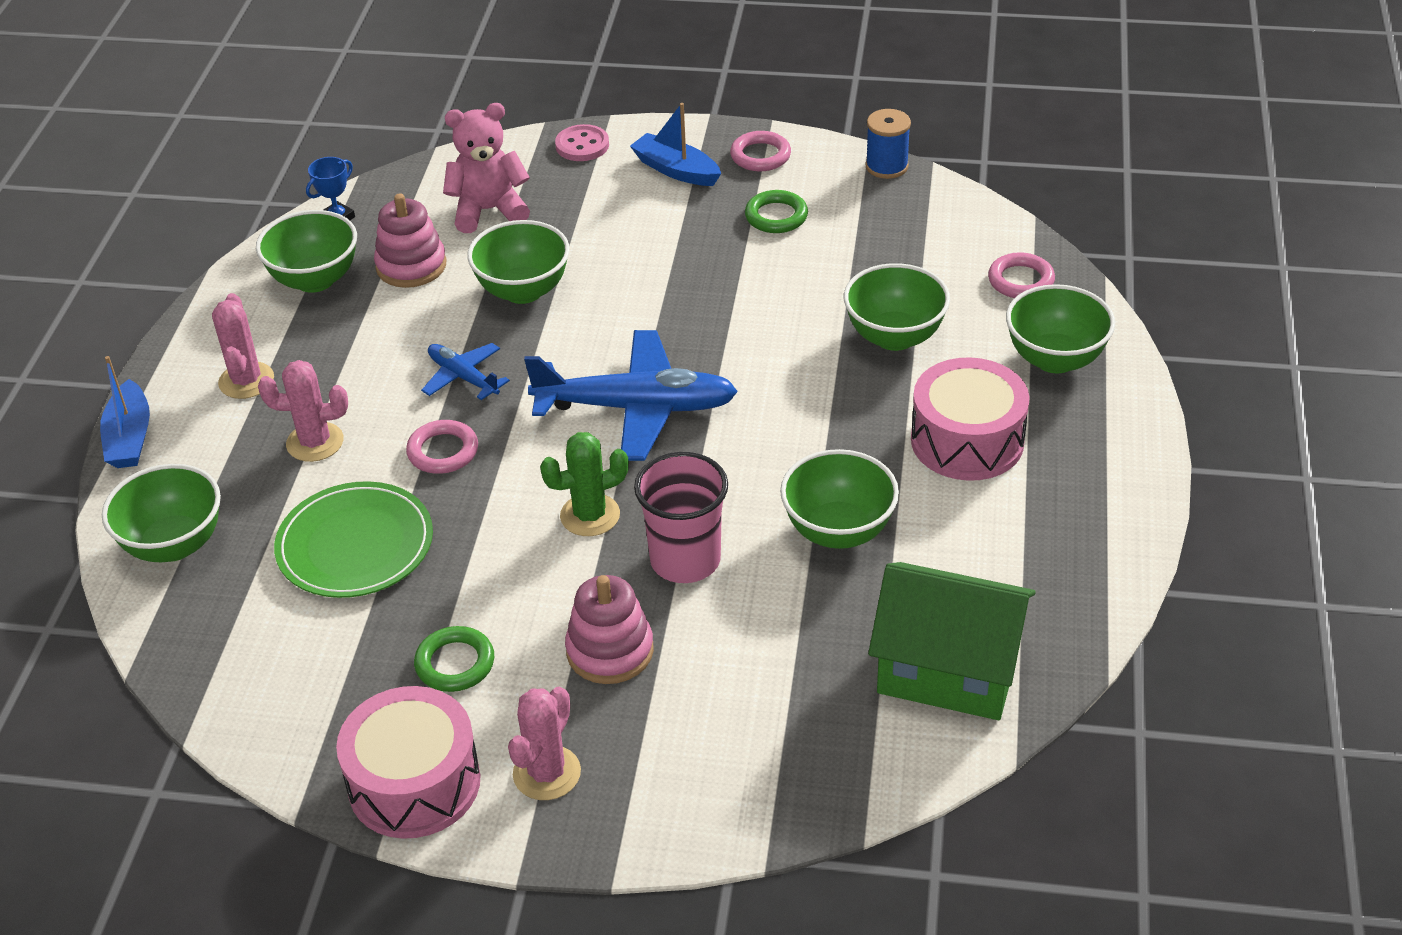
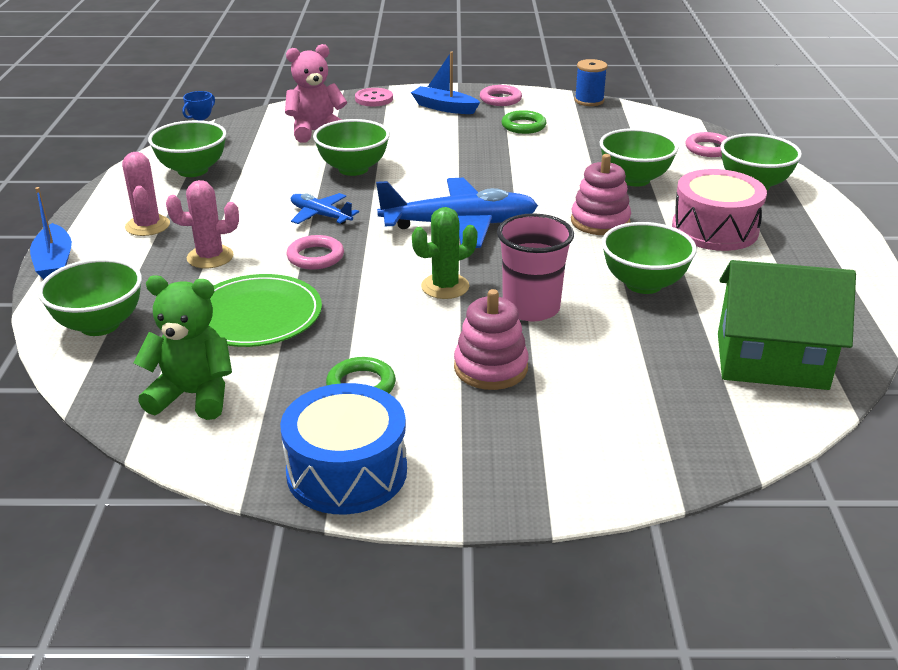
camera: 10 degrees left, 10 degrees down
(266, 661) = (193, 395): none -> green teddy bear
(411, 266) = (265, 160): pink stacking toy -> pink stacking toy (600, 221)
(414, 783) = (347, 471): pink drum -> blue drum
(547, 773) = (464, 455): pink cactus -> none

